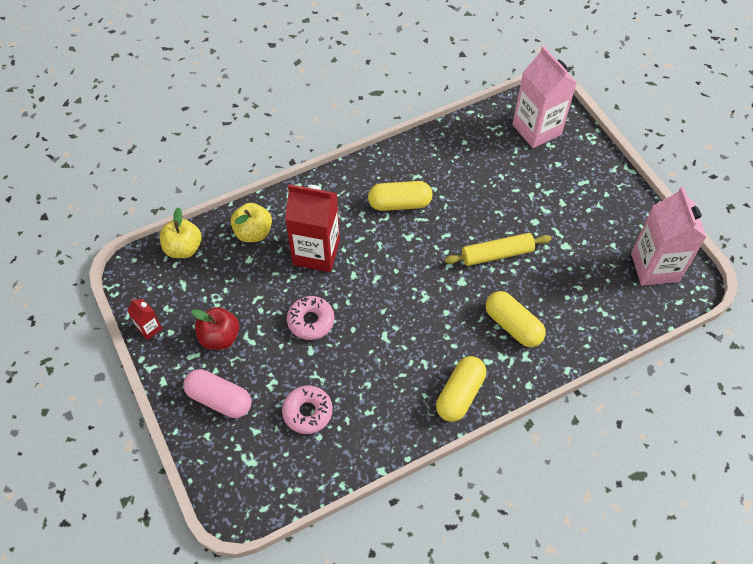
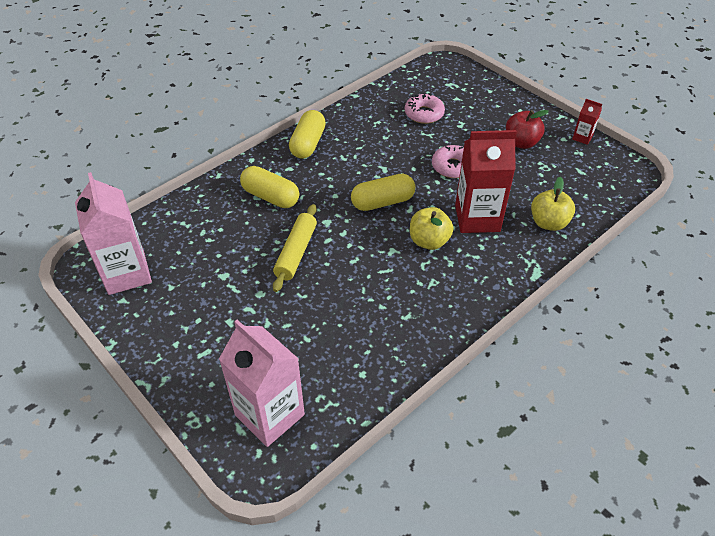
camera: 165 degrees right, 10 degrees down
(183, 248) = (603, 197): yellow apple -> yellow apple (429, 241)
(219, 399) = (494, 109): pink capsule -> none
(400, 203) = (414, 281): yellow capsule -> yellow capsule (382, 202)
(497, 254) = (296, 252): yellow rolling pin -> yellow rolling pin turned 45 degrees counterclockwise

